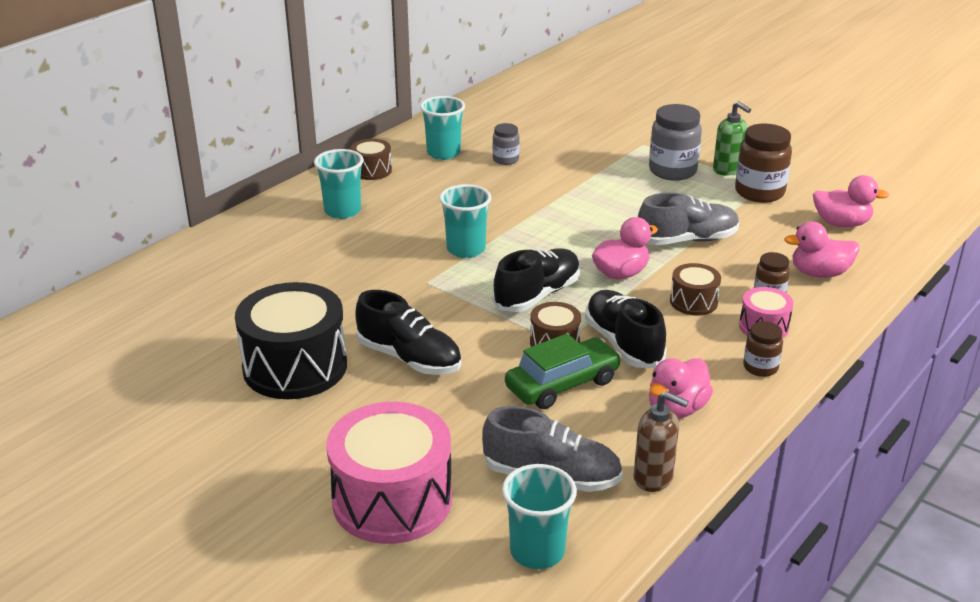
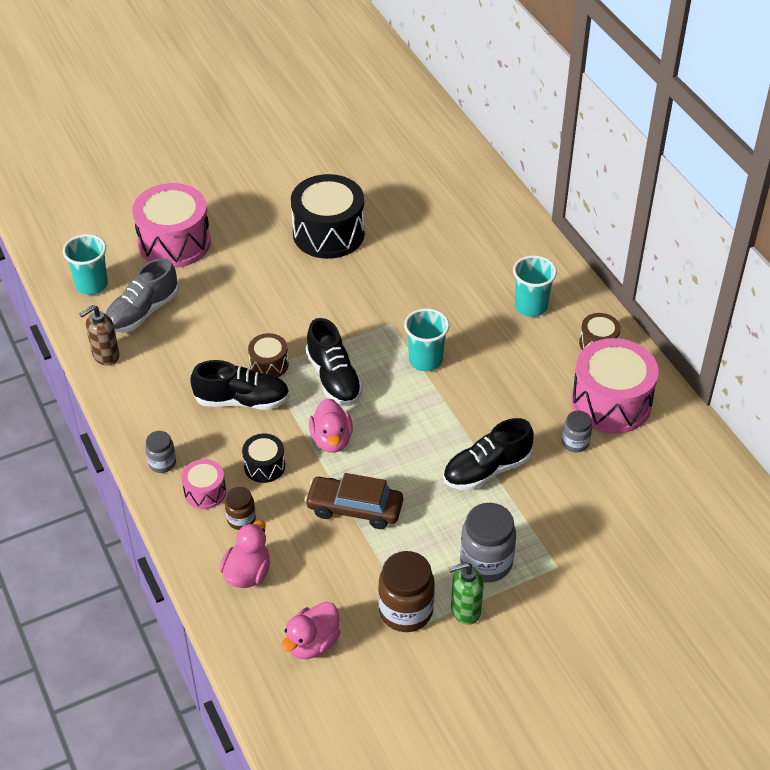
camera: 115 degrees right, 15 degrees up
(409, 358) = (301, 287): black shoe -> black shoe (486, 470)
(443, 153) = (611, 402): turquoise cup -> pink drum
(562, 384) = (221, 350): green car -> none
(676, 409) = (155, 395): pink duck -> none
(687, 240) = (354, 508): grey shoe -> brown car
(693, 302) = (264, 466): brown drum -> black drum
(760, 367) = (162, 463): brown jar -> grey jar

